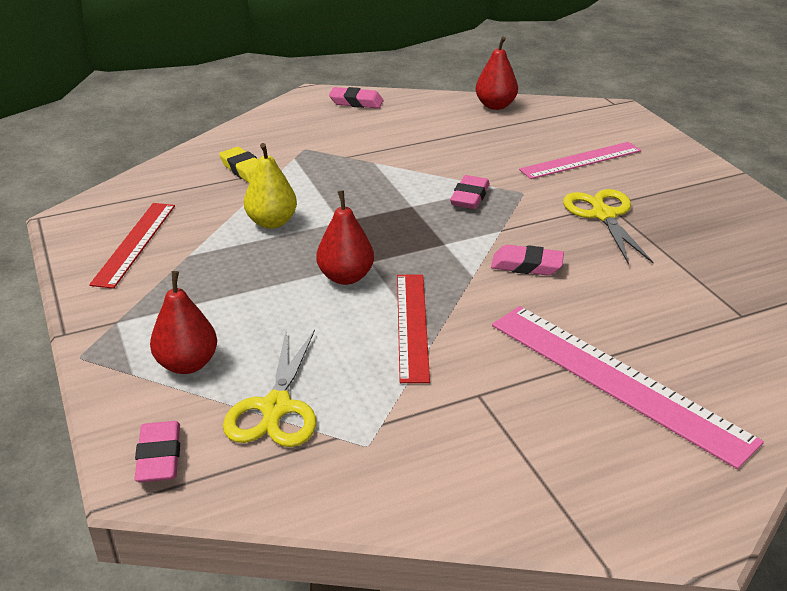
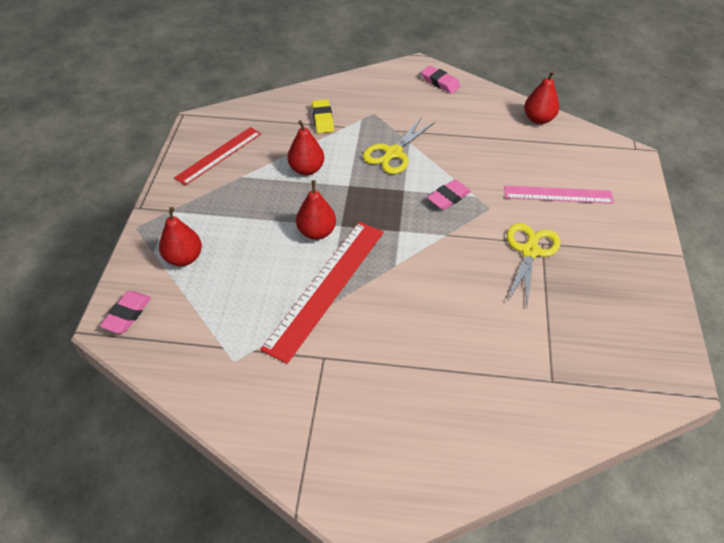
camera: 30 degrees right, 15 degrees up
(272, 222) = (306, 169): yellow pear -> red pear
(276, 407) = (206, 311): yellow scissors -> yellow scissors (393, 153)
(412, 325) = (326, 287): red ruler -> red ruler, size x1.55
(526, 265) = (437, 272): pink eraser -> none
(616, 380) = (416, 390): pink ruler -> none

